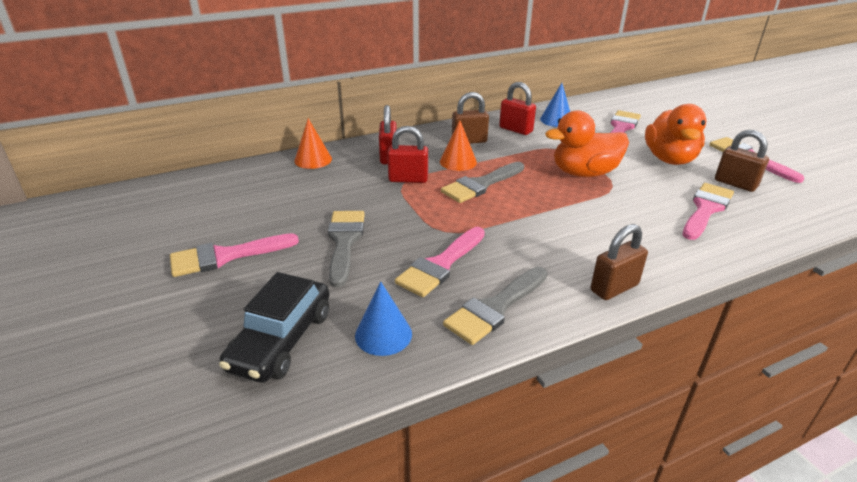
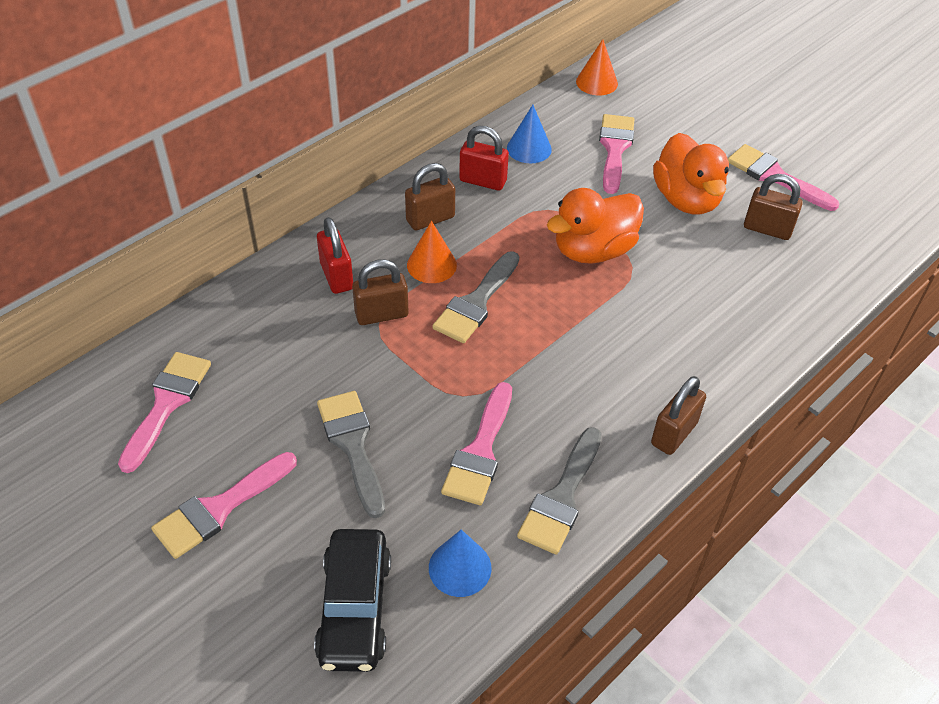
camera: 20 degrees left, 15 degrees up
(313, 160) = (236, 306): orange cone -> orange cone (596, 82)
(408, 179) = (381, 314): red padlock -> brown padlock
(706, 209) = (743, 282): pink brush -> pink brush (167, 404)

